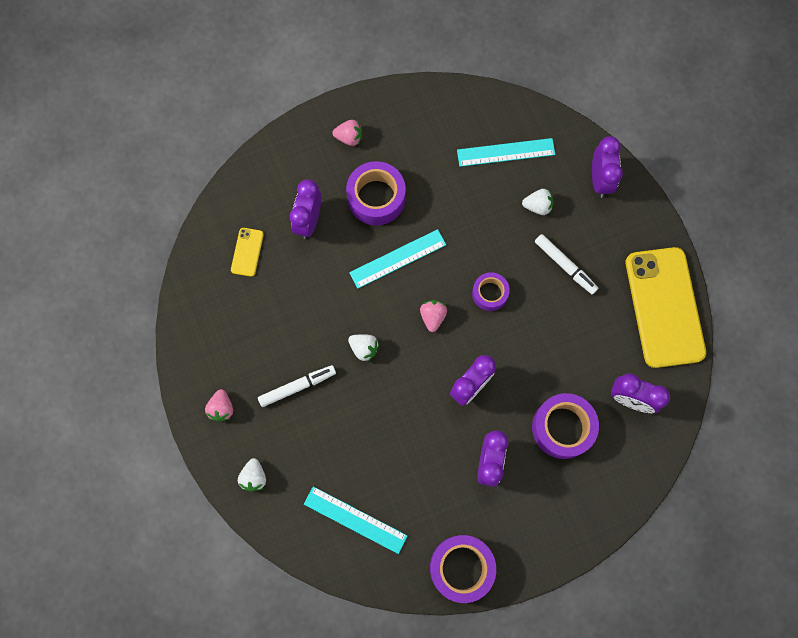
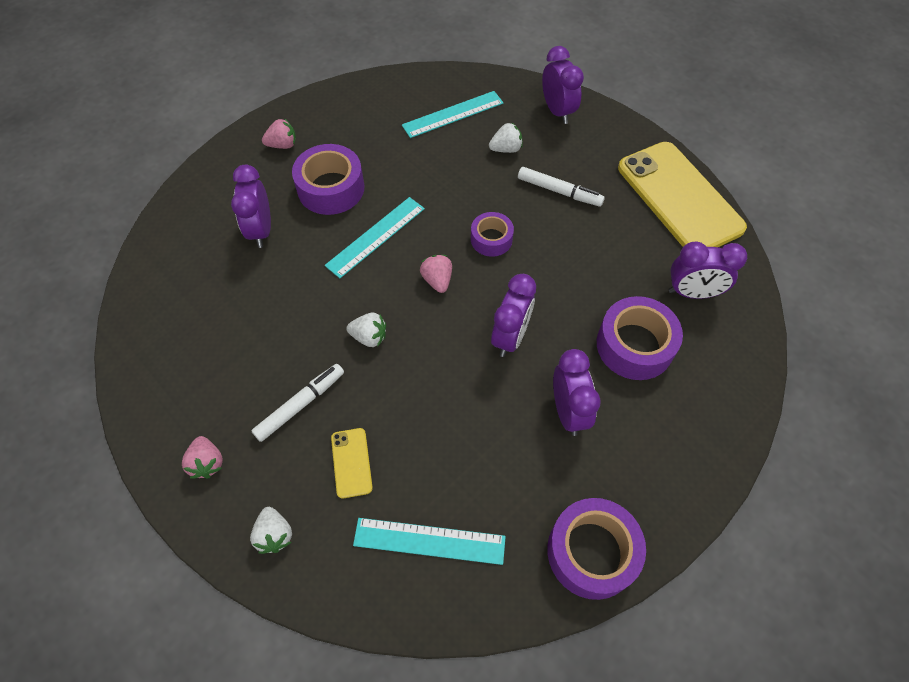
camera: 20 degrees left, 15 degrees down
(247, 252) = (196, 281): yellow phone -> yellow phone (351, 462)

